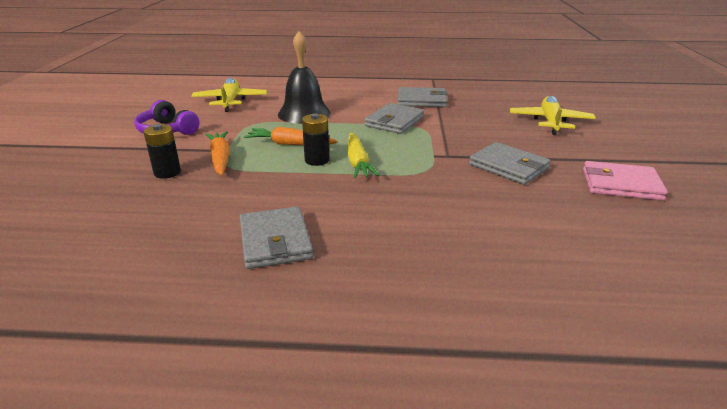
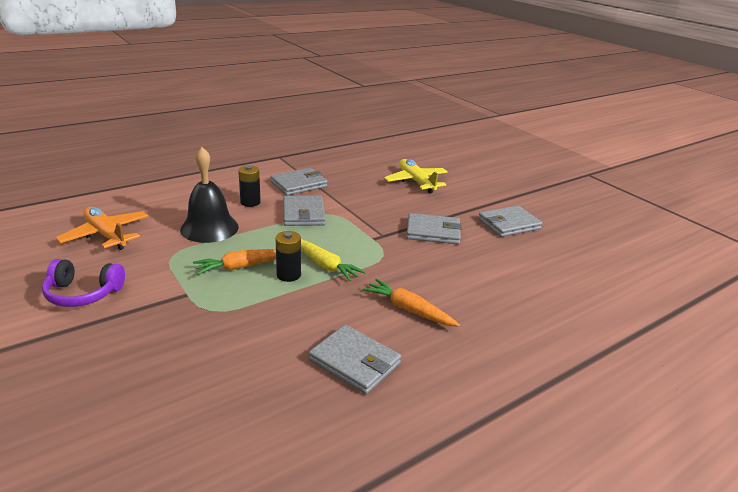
camera: 40 degrees left, 0 degrees up
(167, 172) = (161, 340): black battery -> black battery (250, 202)
(220, 158) = (195, 305): orange carrot -> orange carrot (409, 309)
(230, 101) = (106, 235): yellow plane -> orange plane
(621, 184) = (508, 224): pink wallet -> grey wallet

